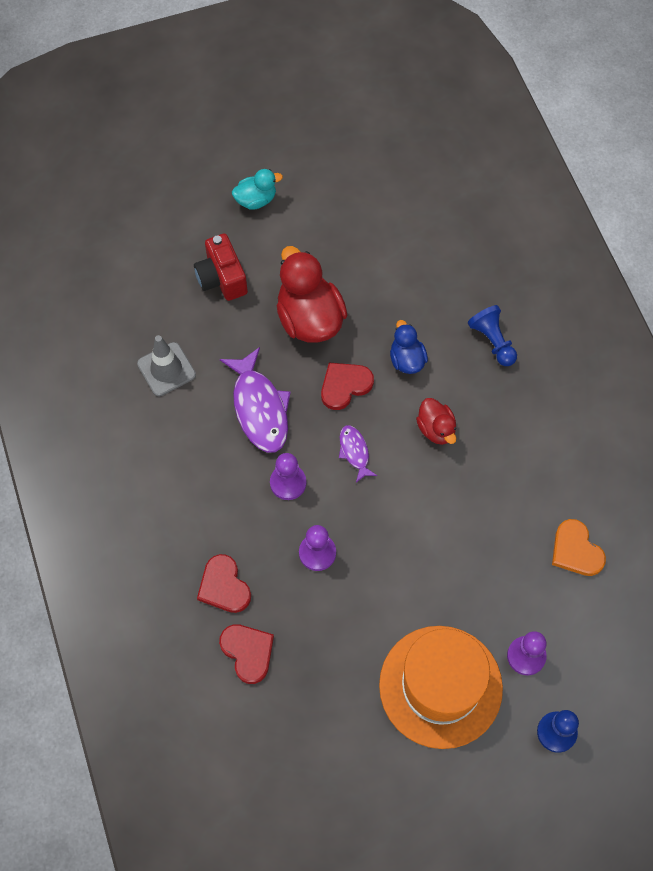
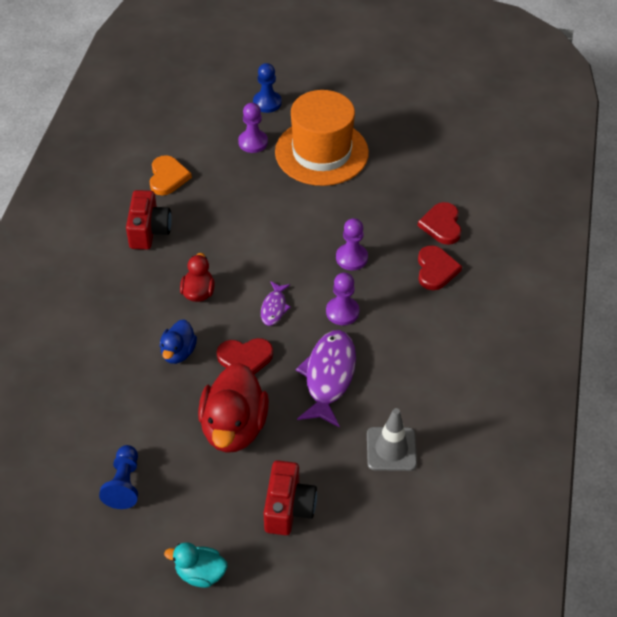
camera: 150 degrees left, 15 degrees down
(492, 341) = (97, 331): blue pawn -> blue pawn (124, 484)
(538, 472) = (149, 231): none -> red camera

